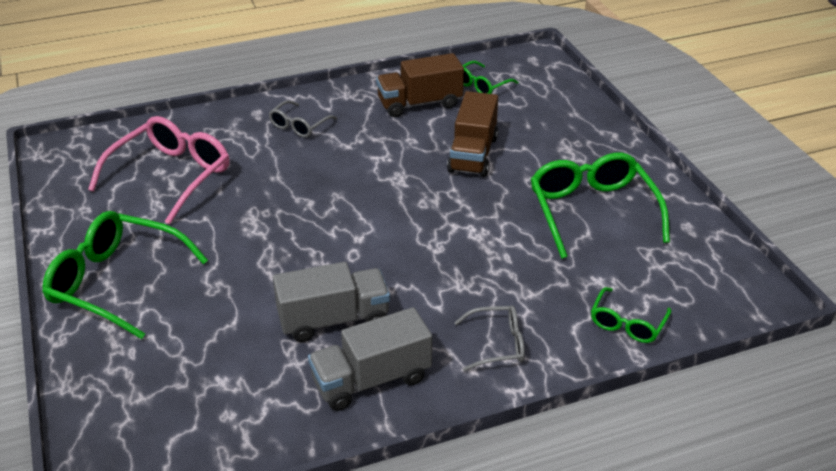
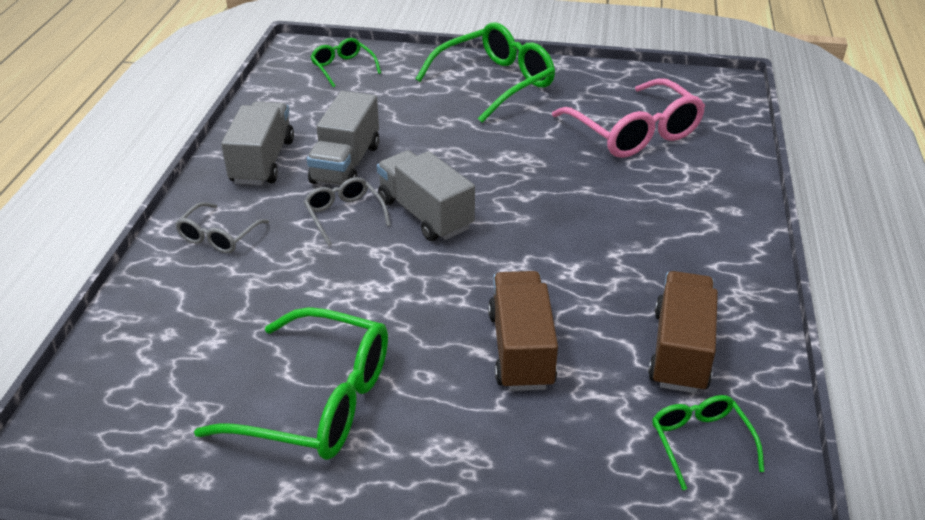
camera: 120 degrees right, 0 degrees up
(299, 126) = (684, 232): grey glasses -> grey glasses (344, 215)
(371, 242) = (425, 214): none -> grey truck
(473, 154) = (521, 350): brown truck -> brown truck turned 45 degrees clockwise
(627, 323) = (141, 330): green glasses -> green glasses (343, 68)

